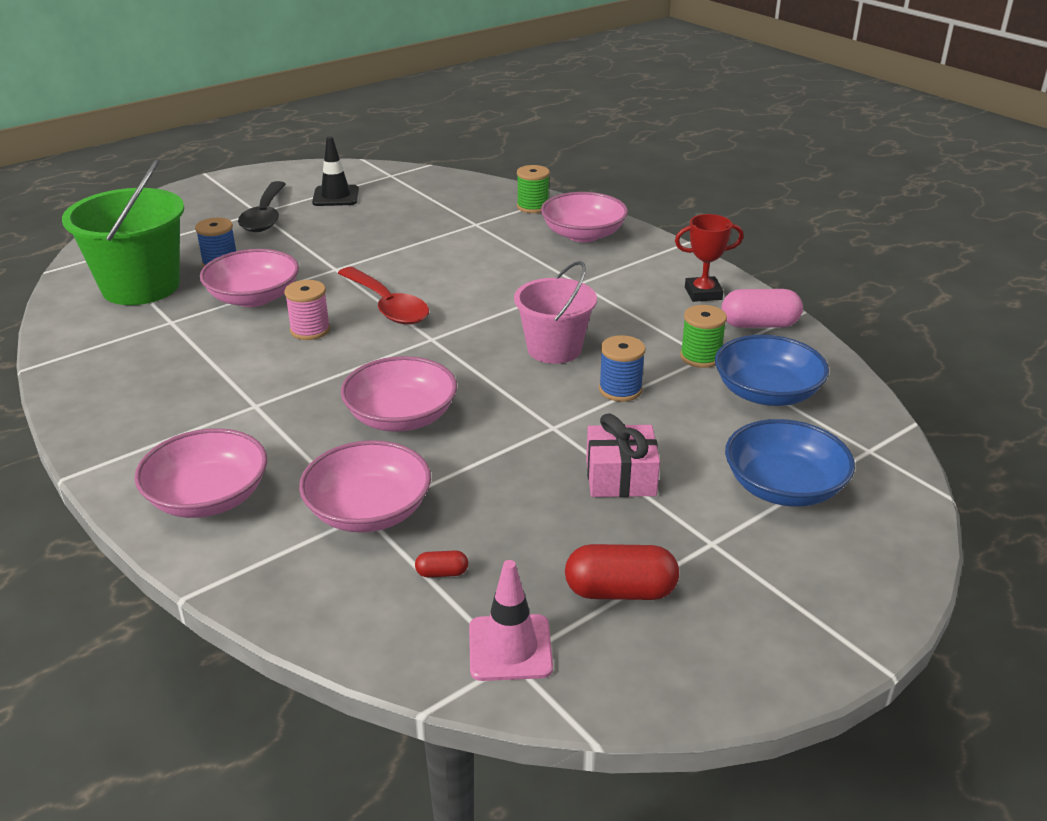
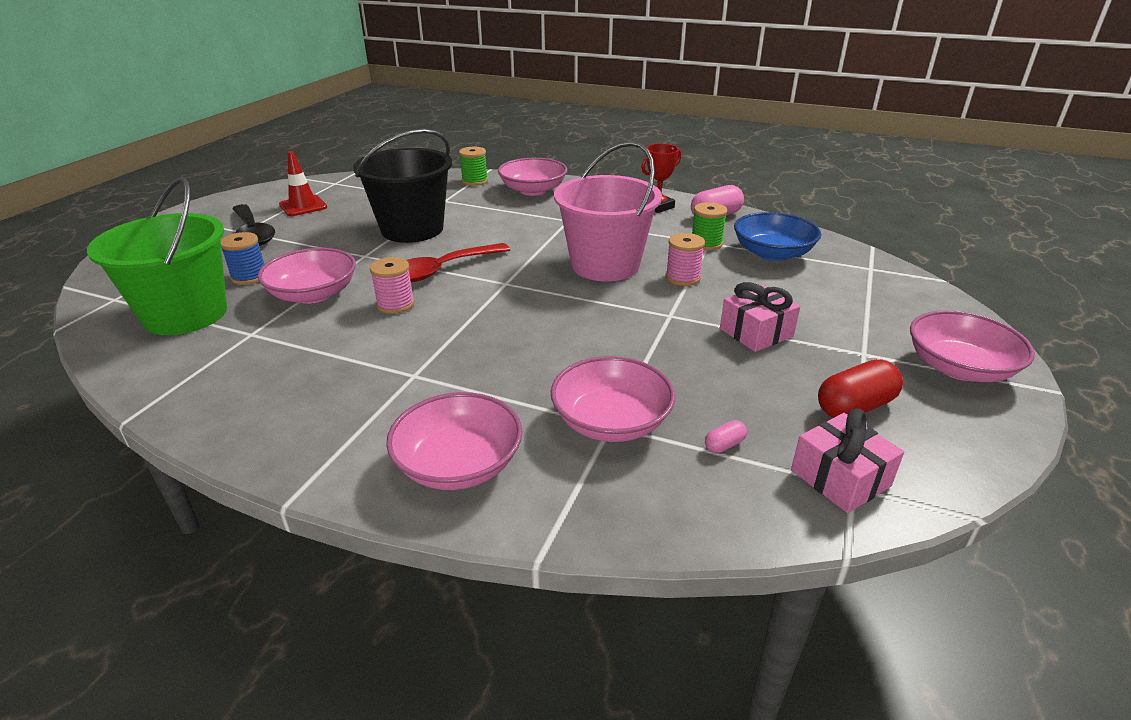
camera: 30 degrees left, 0 degrees up
(336, 196) = (303, 206): black traffic cone -> red traffic cone
(387, 306) = (442, 270): red spoon -> red spoon turned 120 degrees clockwise
(401, 417) = (550, 344): pink bowl -> pink bowl (959, 368)
(408, 251) = (412, 229): none -> black bucket
(442, 573) = (724, 445): red capsule -> pink capsule
(510, 648) = (840, 478): pink traffic cone -> pink gift
(554, 349) = (605, 265): pink bucket -> pink bucket, size x1.53
(620, 390) = (682, 278): blue spool -> pink spool
(784, 487) = (856, 304): blue bowl -> none

